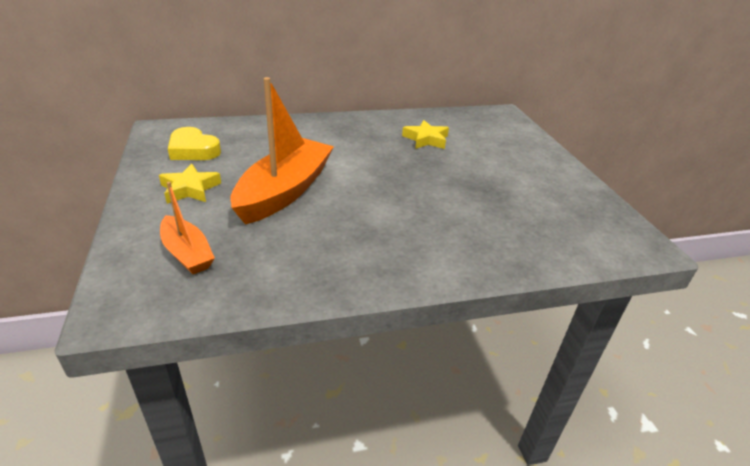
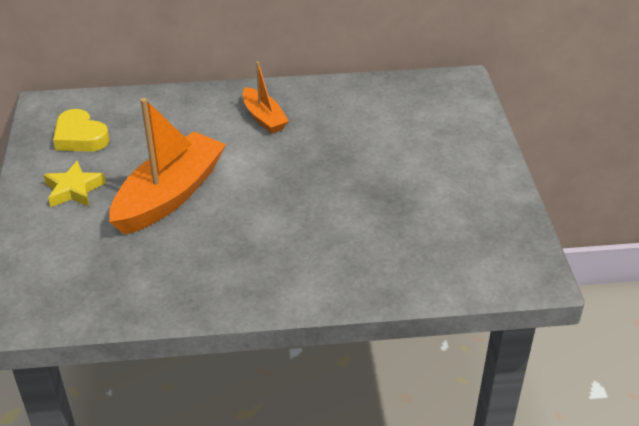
camera: 10 degrees right, 5 degrees up
(187, 253) = (67, 264): orange boat -> orange boat (264, 118)
(426, 139) = (346, 124): yellow star -> none

